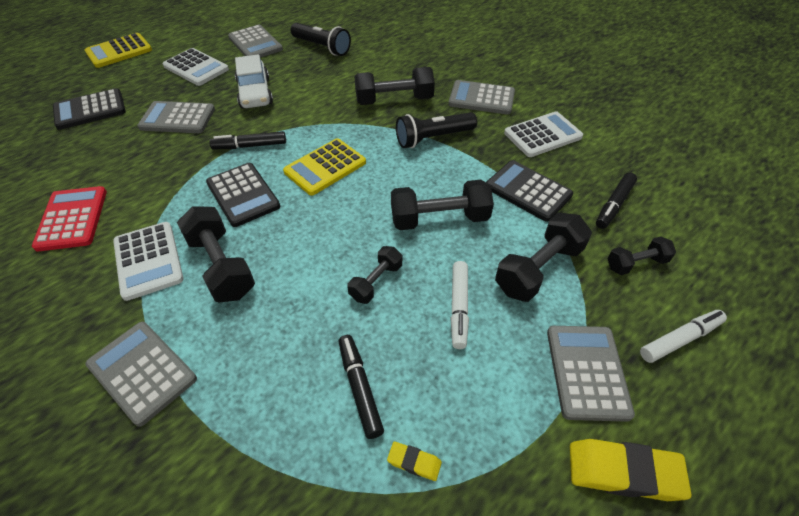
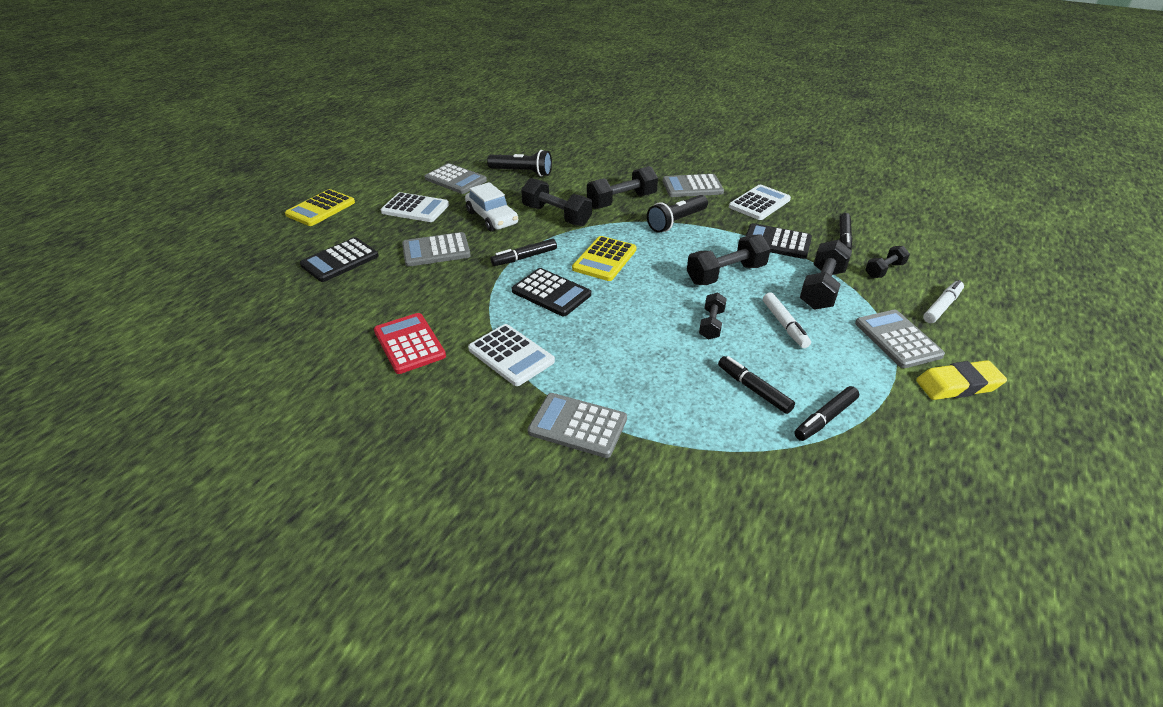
camera: 20 degrees left, 10 degrees down
(221, 266) = (578, 344): black dumbbell -> black dumbbell (556, 216)
(414, 462) = (825, 419): yellow eraser -> black marker

